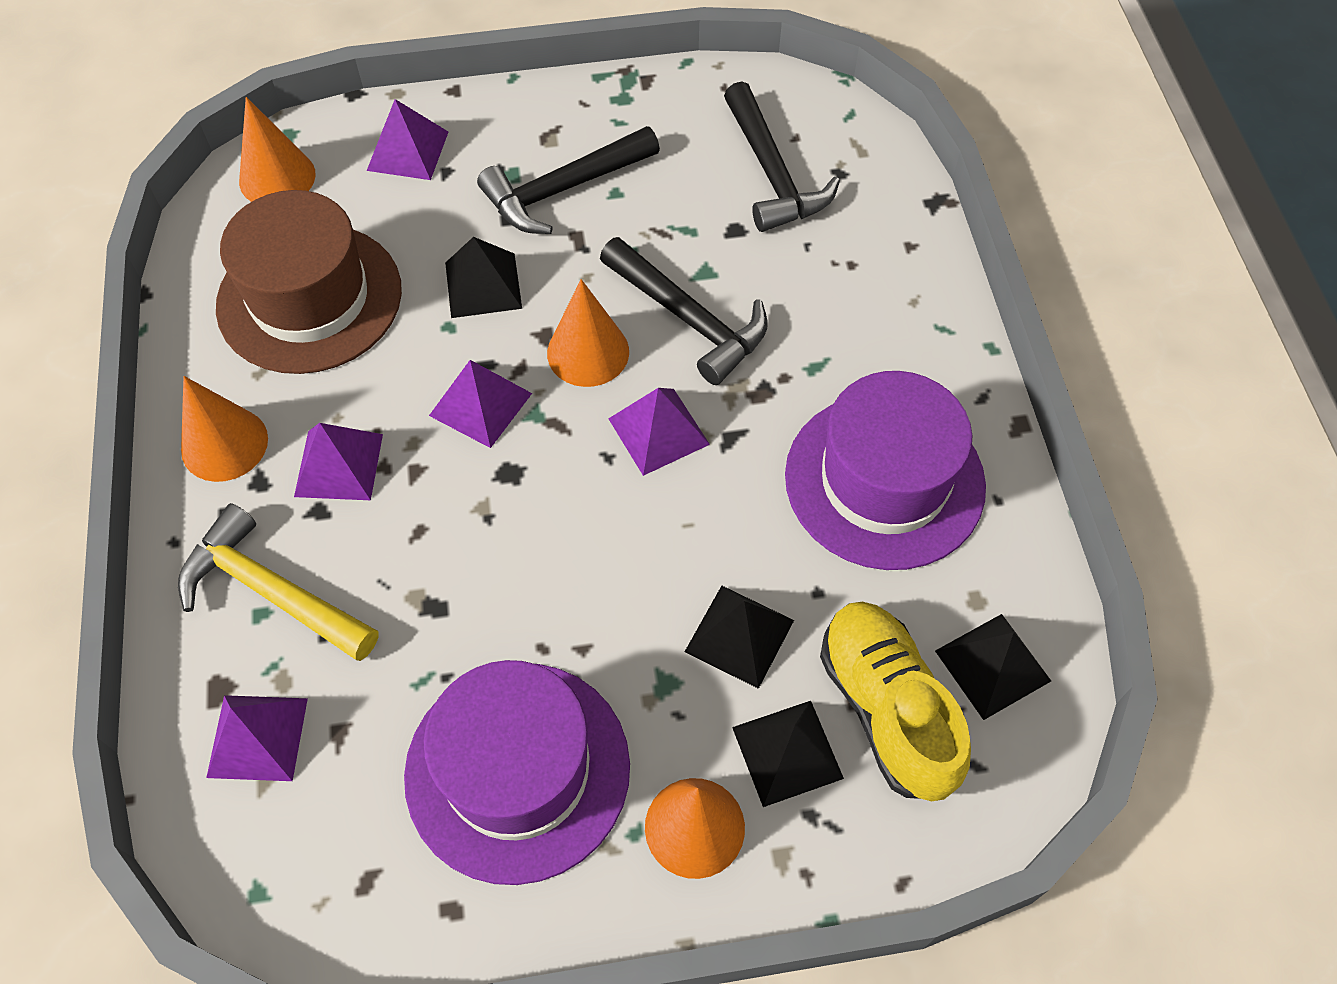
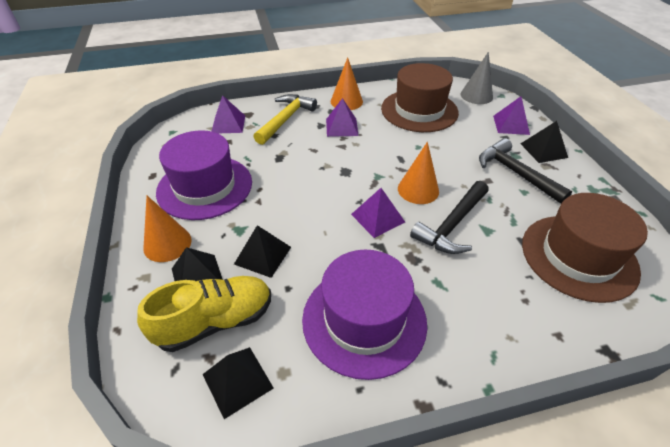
camera: 85 degrees right, 15 degrees down
(277, 177) = (476, 95): orange cone -> grey cone
(480, 404) = (379, 159): purple pyramid -> none
(483, 285) = (445, 154): black pyramid -> black pyramid (543, 150)
(772, 173) = (578, 256): black hammer -> brown hat

